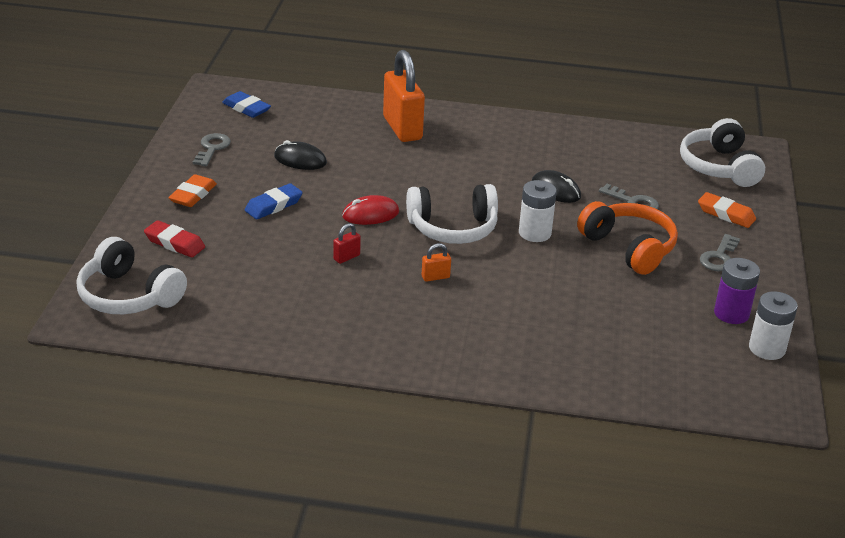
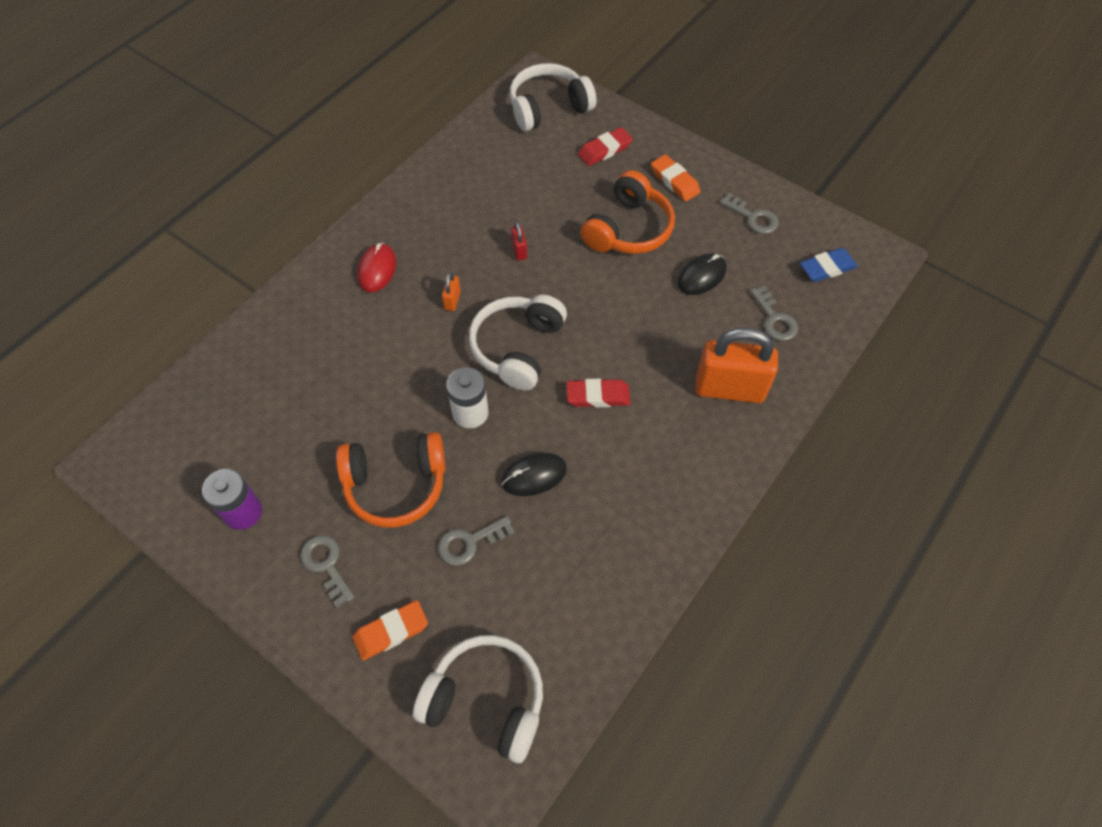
camera: 120 degrees right, 25 degrees up
(273, 205) = (628, 229): blue eraser -> orange headphones
(318, 121) = (774, 319): none -> grey key
(370, 214) = (576, 294): red mouse -> red mouse (377, 269)
(462, 180) = (598, 396): none -> red eraser
(767, 348) = (179, 508): white battery -> none

